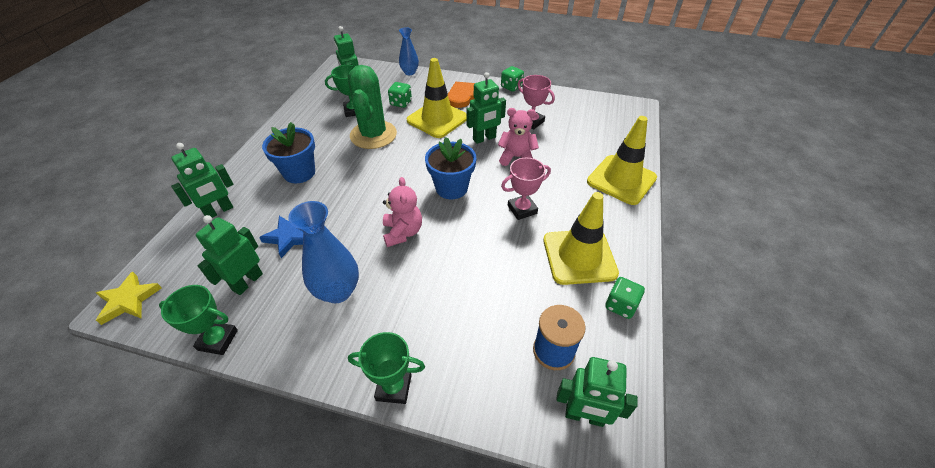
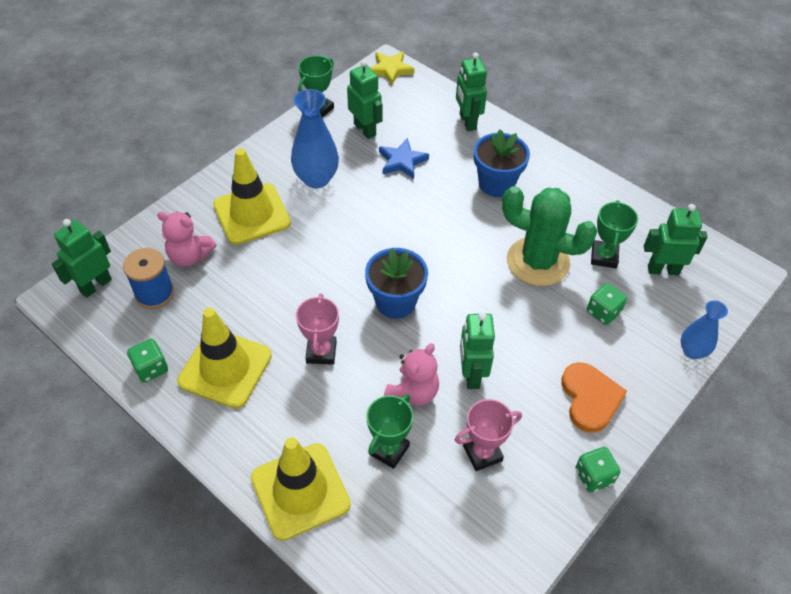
camera: 115 degrees right, 5 degrees up
(394, 387) = (207, 188): green trophy -> green trophy (389, 450)
(403, 232) = (355, 239): pink teddy bear -> pink teddy bear (190, 256)
(437, 119) = (543, 339): yellow traffic cone -> yellow traffic cone (252, 214)

